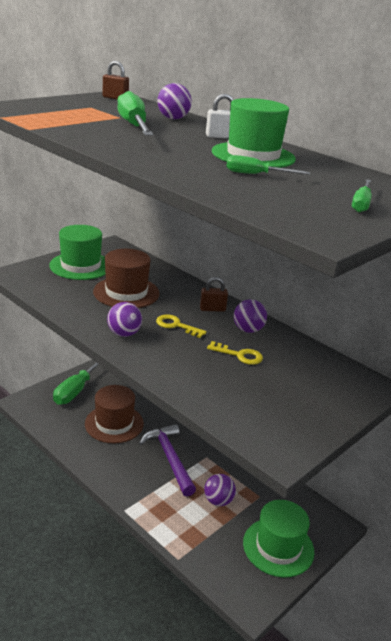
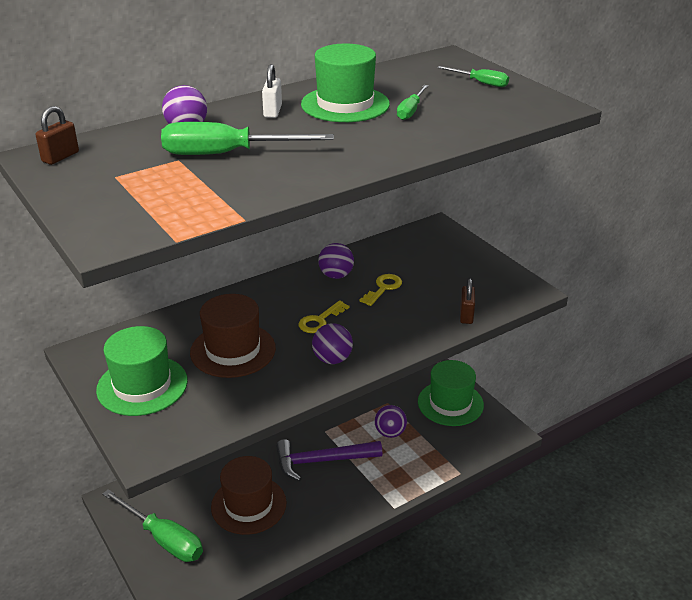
camera: 75 degrees left, 5 degrees up
(212, 309) = (288, 291): brown padlock -> brown padlock (466, 315)

